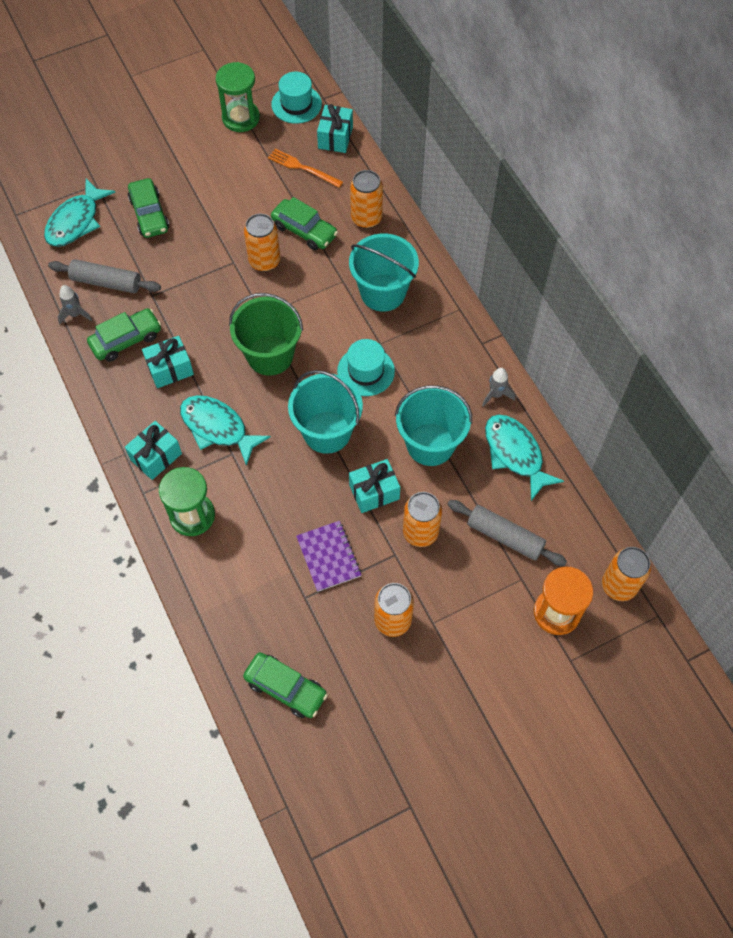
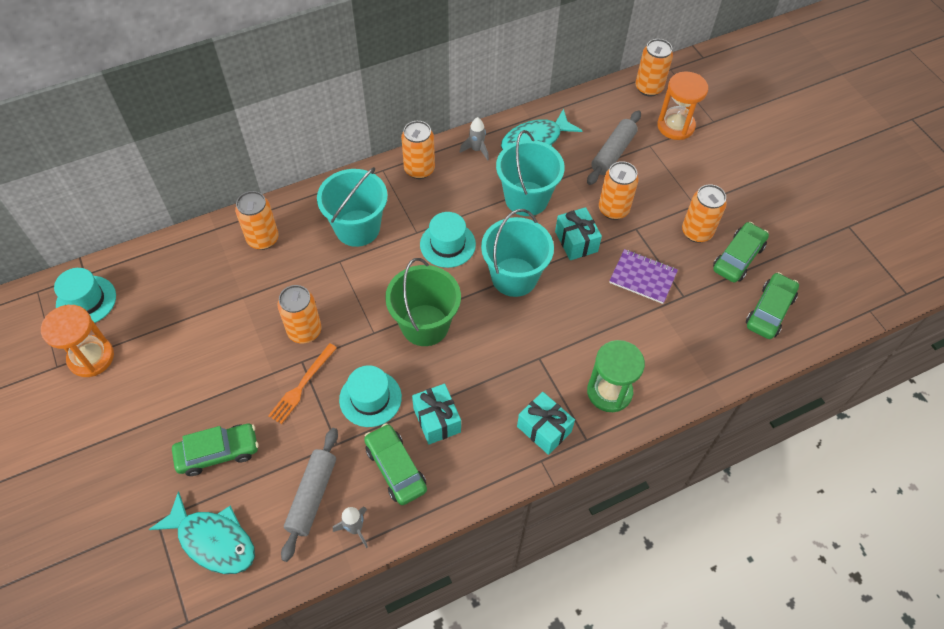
camera: 90 degrees left, 5 degrees down
(194, 316) = (370, 398): none -> turquoise hat
(217, 428) = (510, 371): turquoise fish -> none
(241, 118) = (91, 357): green hourglass -> orange hourglass
(303, 168) = (182, 295): orange fork -> orange fork (302, 385)
(304, 230) = (269, 294): green car -> green car (738, 258)
(328, 557) = (642, 277): purple notebook -> purple notebook turned 45 degrees clockwise
(335, 137) = (146, 264): turquoise gift -> none
(463, 342) = (419, 169): none -> orange can

